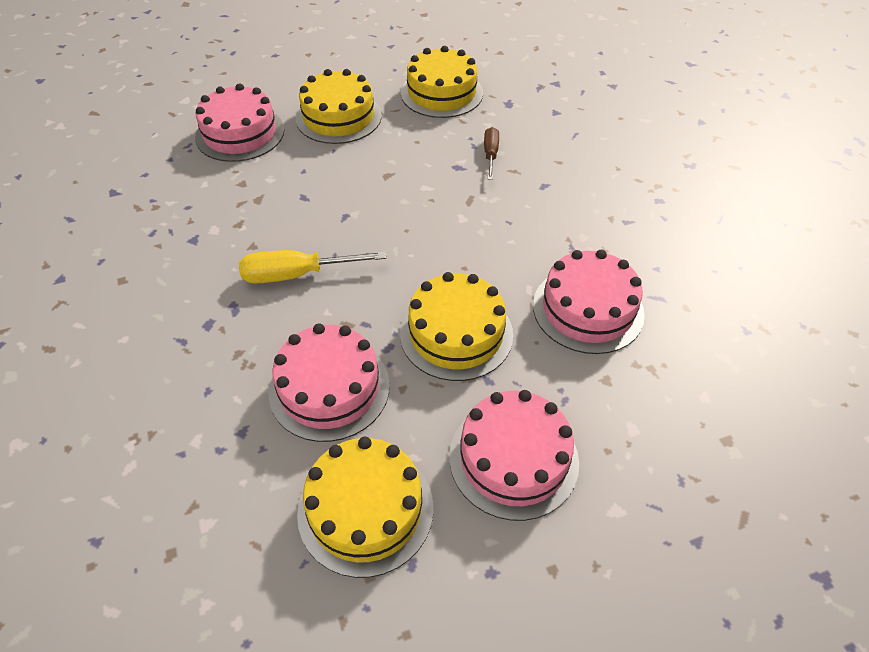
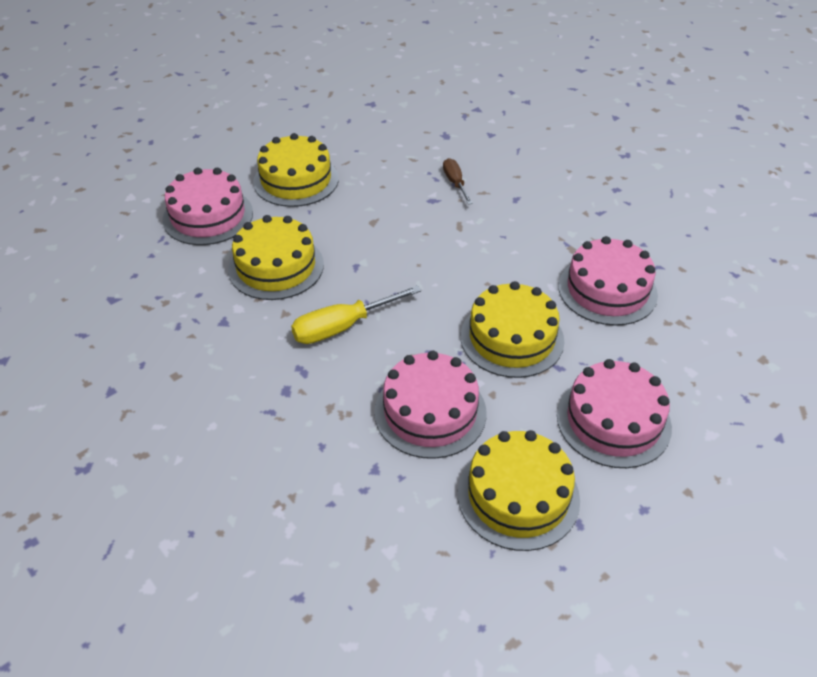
camera: 20 degrees left, 5 degrees down
(441, 93) = (380, 138): yellow cake -> yellow cake (276, 266)

